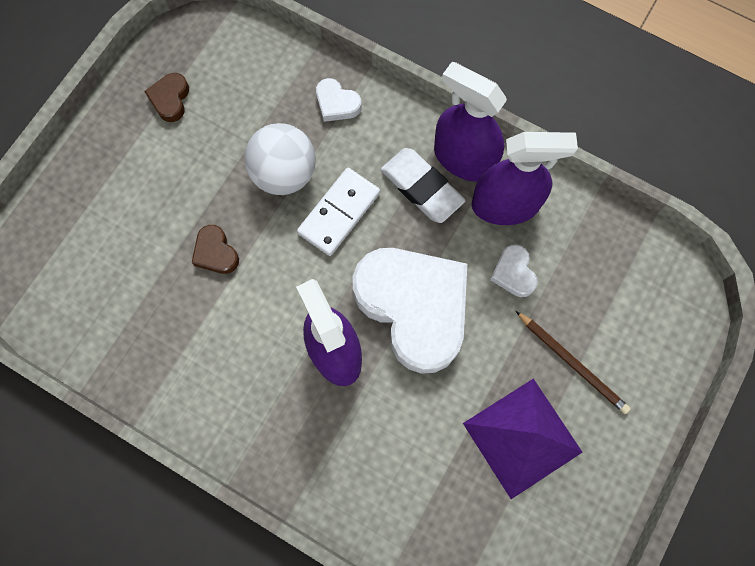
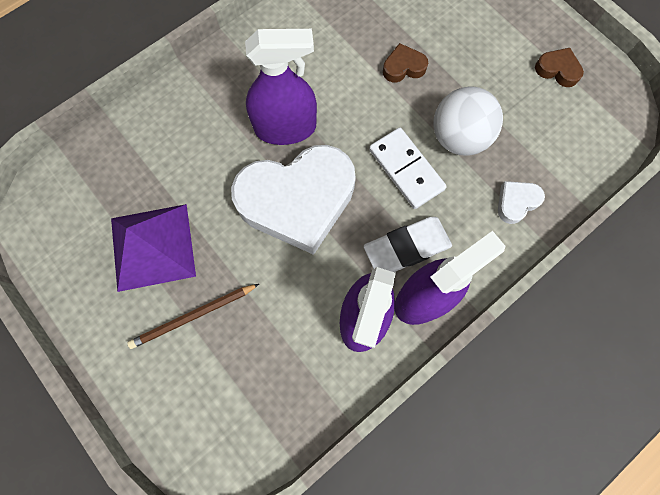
camera: 110 degrees right, 0 degrees up
(513, 273) = (295, 298): white heart -> none

